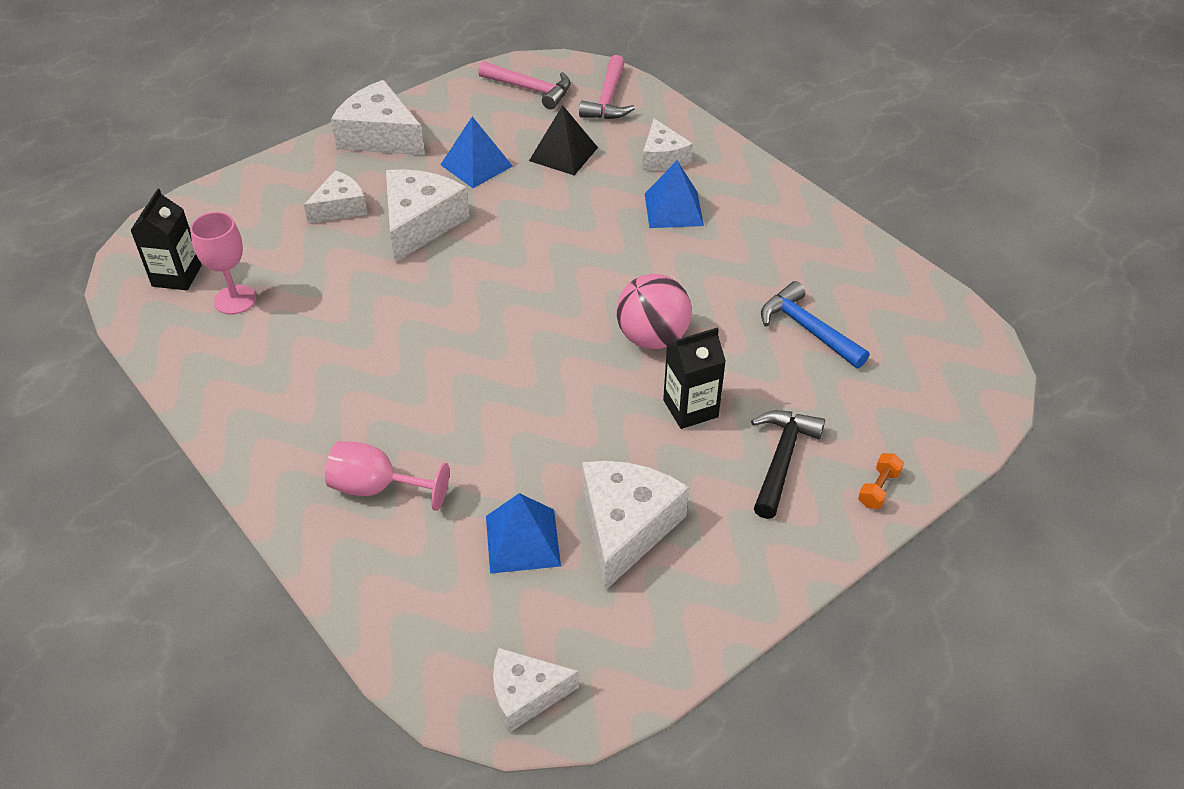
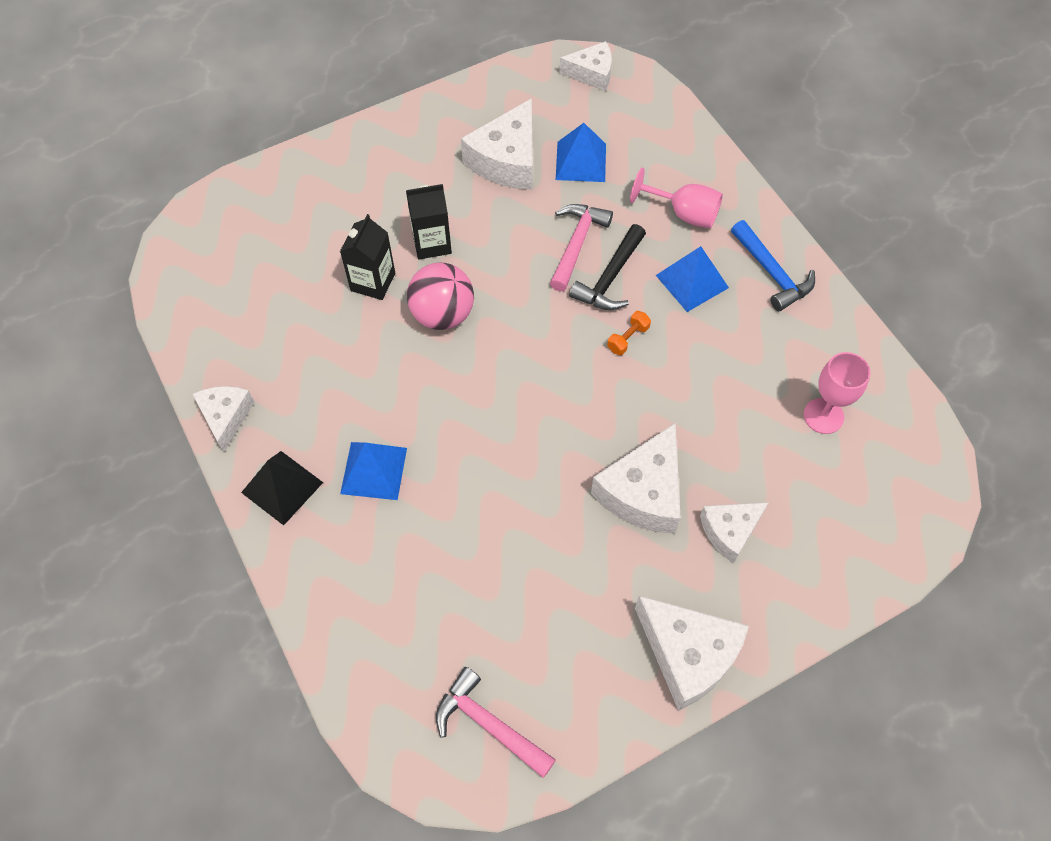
camera: 170 degrees left, 15 degrees up
(177, 276) = (887, 456): black carton -> black carton (373, 282)
(476, 165) = (575, 579): blue pyramid -> blue pyramid (692, 281)
(563, 154) = (471, 582): black pyramid -> black pyramid (282, 487)
(608, 99) = (393, 684): pink hammer -> pink hammer (576, 244)
(662, 157) = (359, 557): white cheese -> white cheese (226, 417)
(781, 460) = (378, 192): black hammer -> black hammer (610, 278)
(808, 329) = (305, 303): blue hammer -> blue hammer (772, 273)
(878, 489) = (318, 161): orange dumbbell -> orange dumbbell (628, 338)

